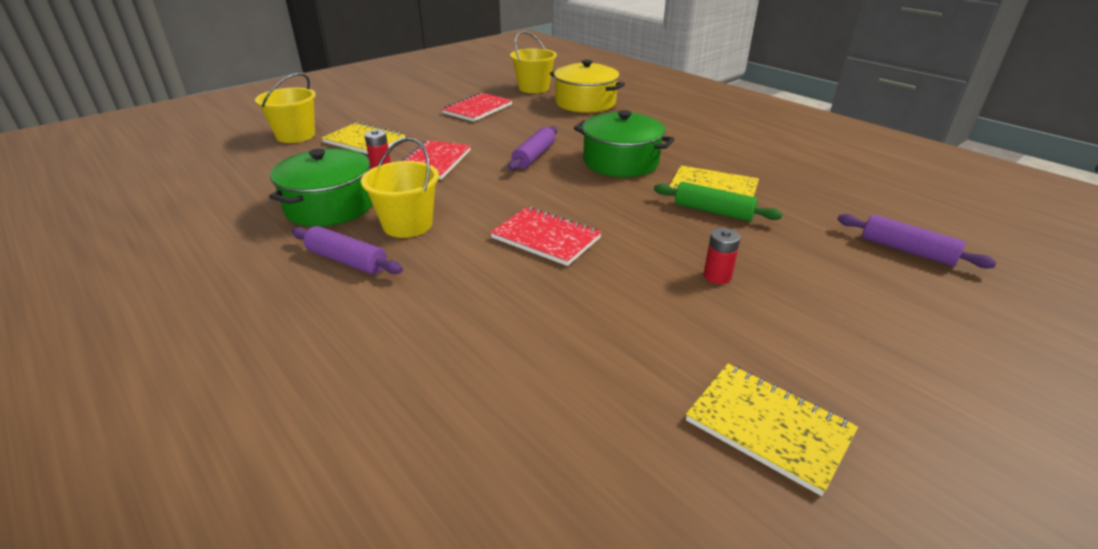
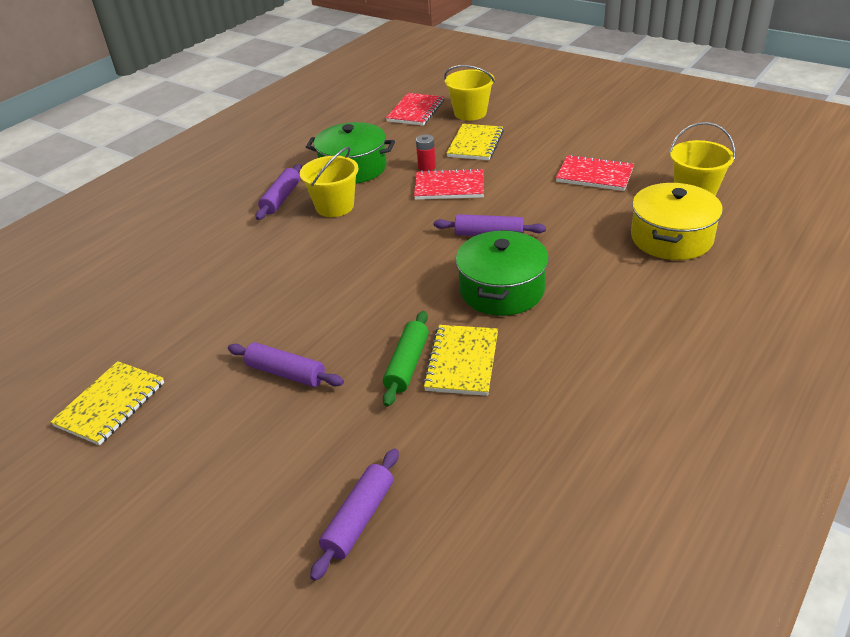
camera: 80 degrees right, 5 degrees up
(546, 238) = (329, 272): red notebook -> red notebook (415, 111)
(717, 276) = (286, 373): red battery -> purple rolling pin

